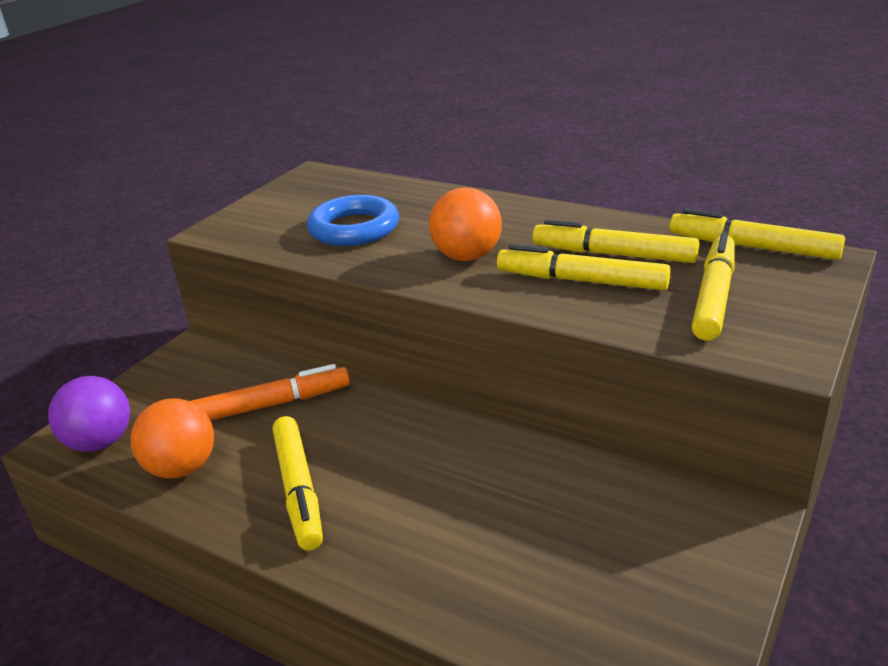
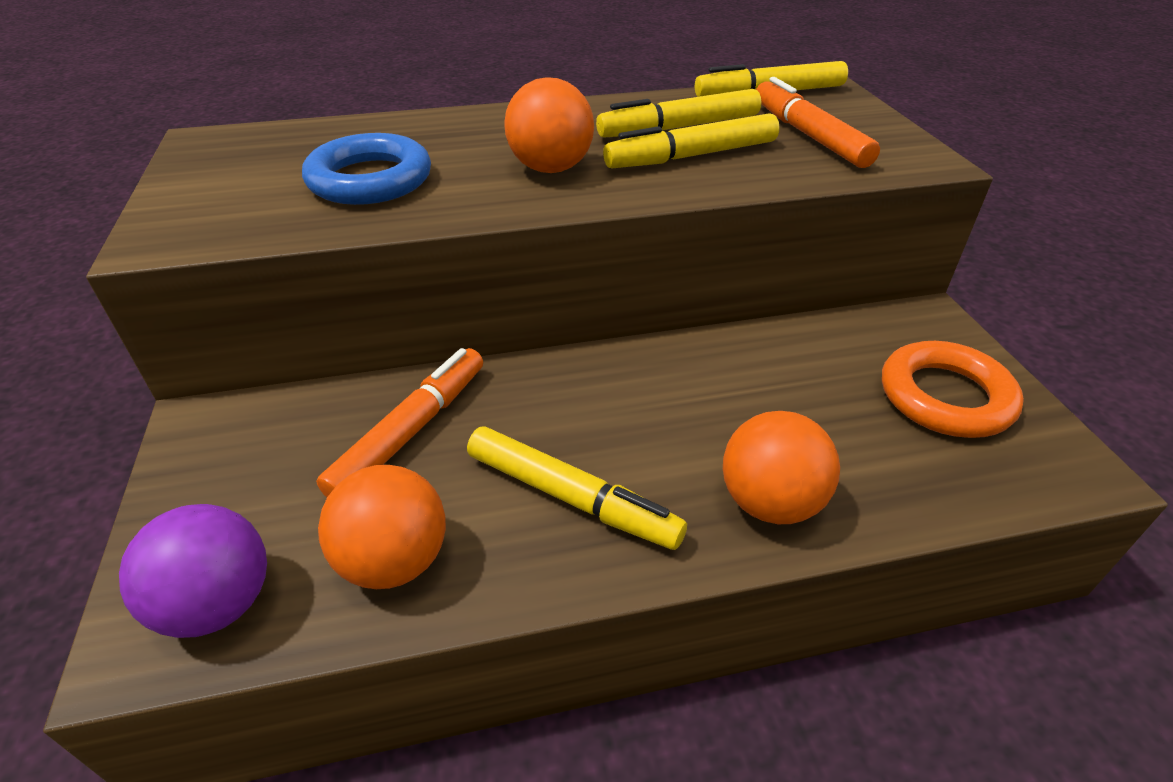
camera: 45 degrees left, 10 degrees up
(402, 565) = (770, 502): none -> orange ball
(648, 583) = (945, 397): none -> orange ring
(714, 296) = (808, 135): yellow marker -> orange marker

